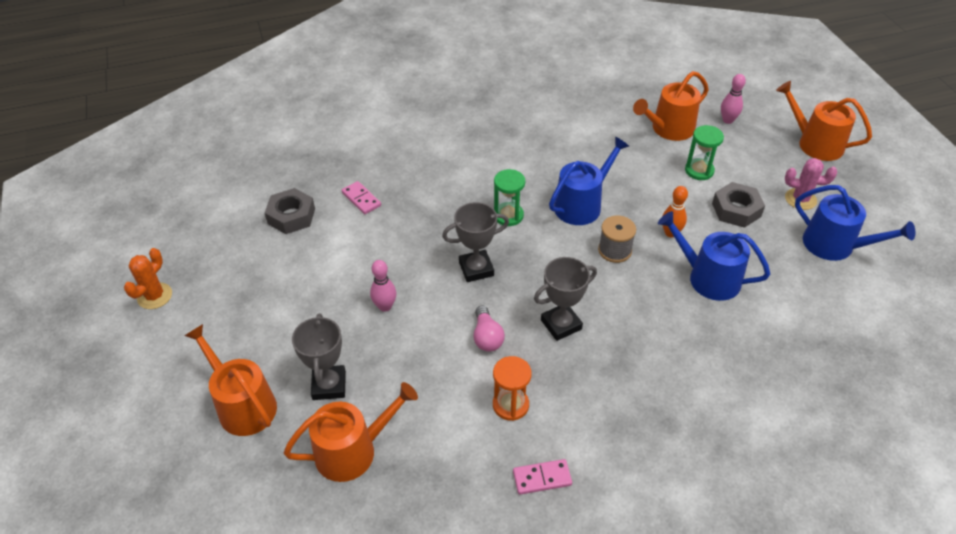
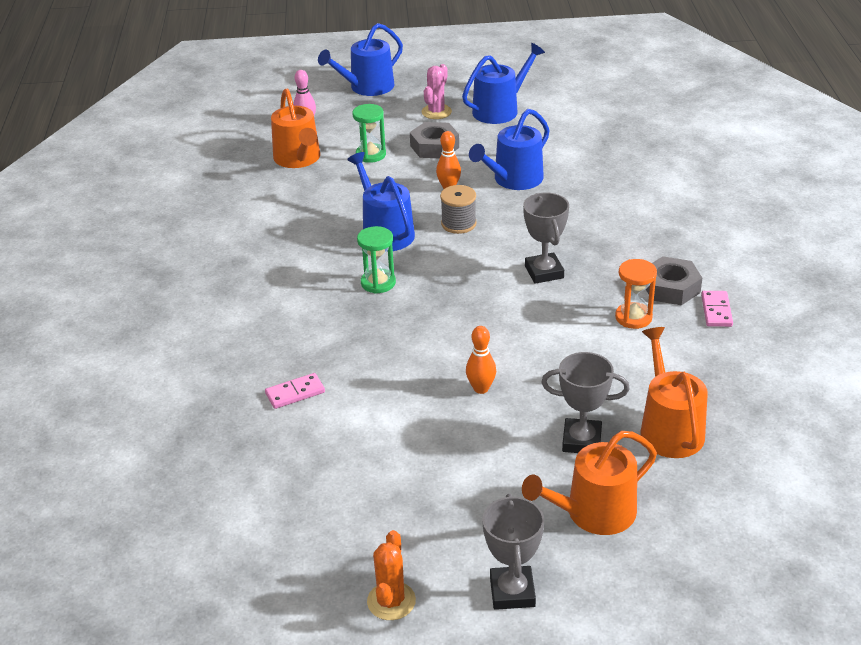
camera: 75 degrees left, 10 degrees down
(154, 296) = (391, 601): orange cactus -> orange cactus turned 60 degrees clockwise
(291, 216) = (296, 459): grey nut -> grey nut (671, 288)
(385, 306) = (481, 388): pink bowling pin -> orange bowling pin
(476, 269) = (449, 316): grey trophy -> grey trophy (512, 592)
(487, 337) = (546, 321): pink light bulb -> none
(815, 143) = (367, 87): orange watering can -> blue watering can

